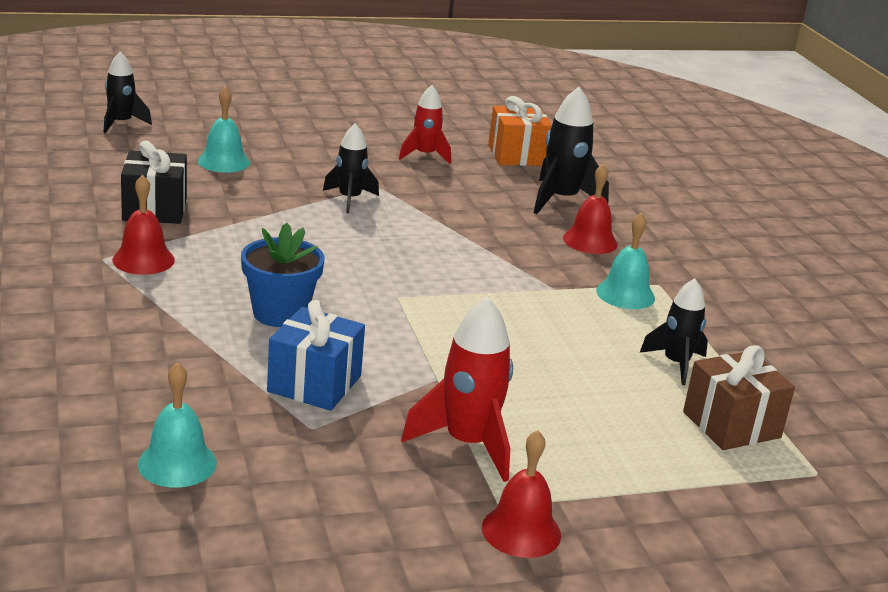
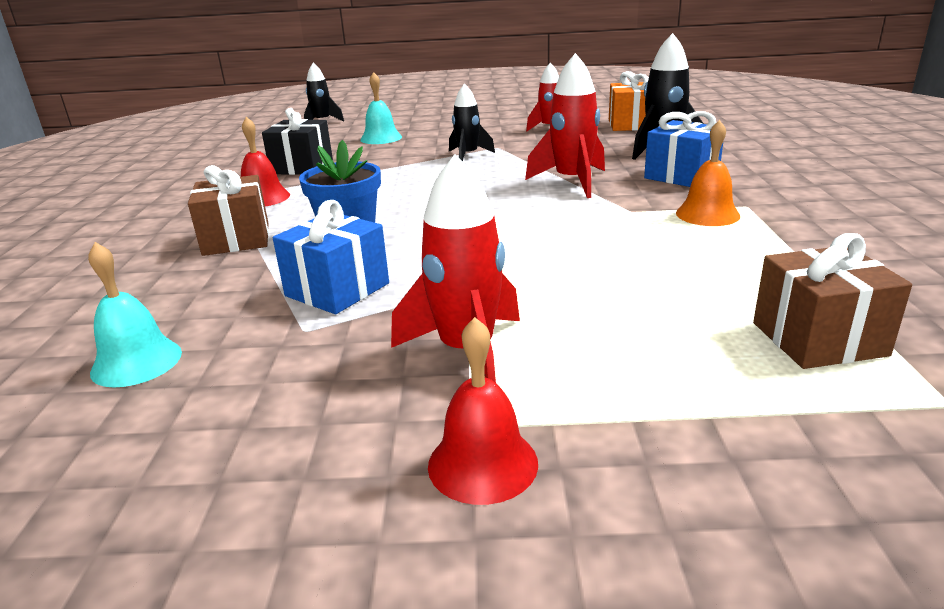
camera: 20 degrees right, 0 degrees up
(160, 321) = (236, 239): none -> brown gift
(483, 246) = (572, 182): none -> red rocket
(590, 241) = (681, 176): red bell -> blue gift
(625, 294) = (707, 214): turquoise bell -> orange bell
(676, 364) = (753, 274): black rocket -> none

